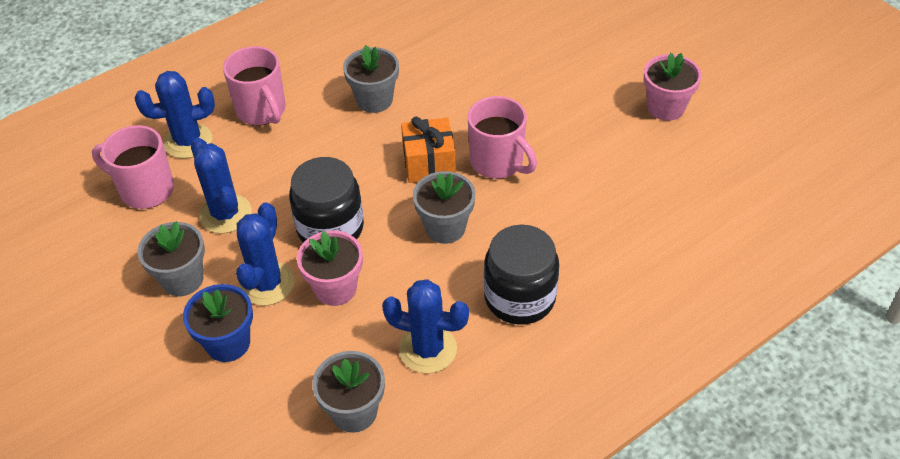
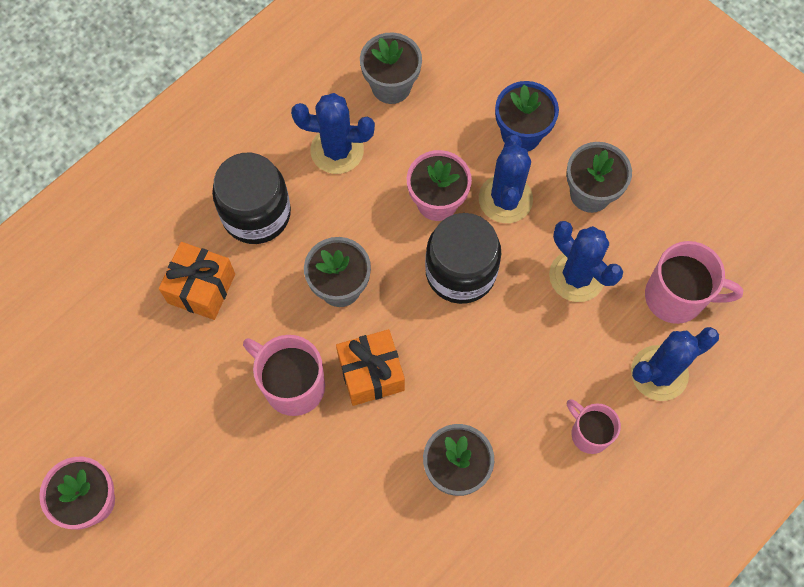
camera: 170 degrees right, 20 degrees up
(262, 111) = (589, 433): pink mug -> pink mug, size x0.64
(576, 240) = (201, 288): none -> orange gift

